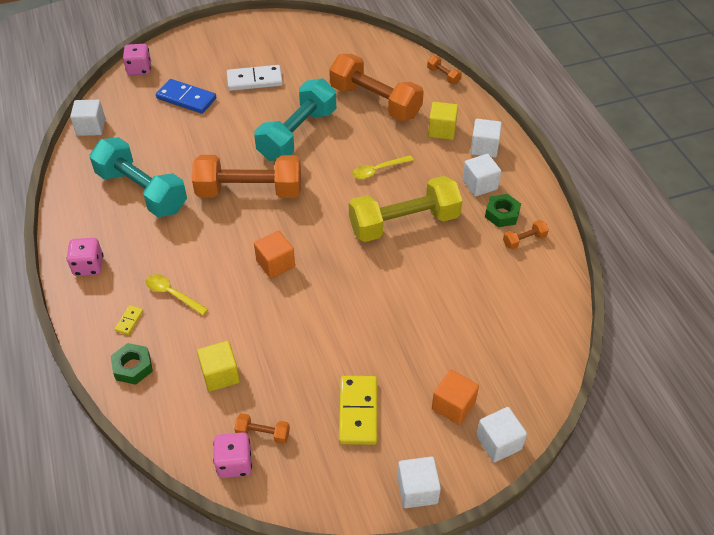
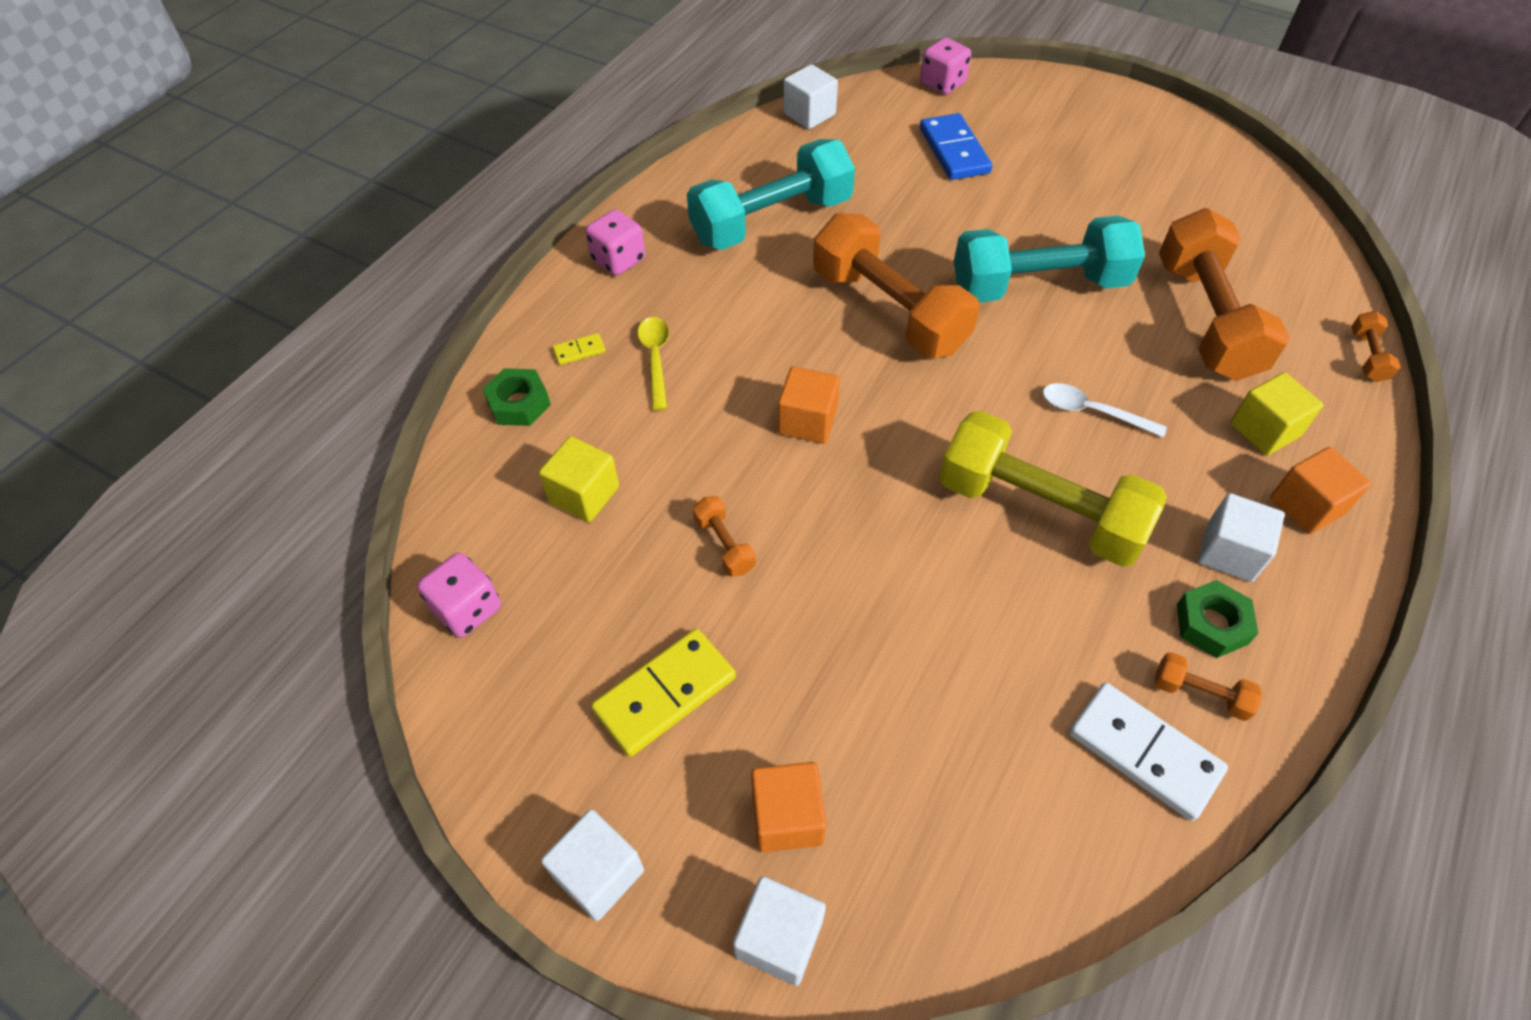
camera: 50 degrees right, 5 degrees up
(142, 191) = (771, 221): turquoise dumbbell -> turquoise dumbbell turned 60 degrees clockwise
(254, 80) = (1067, 182): white domino -> white domino (1144, 752)
(263, 433) = (536, 607): orange dumbbell -> orange dumbbell (724, 545)
(378, 170) = (1092, 412): yellow spoon -> white spoon
(484, 147) = (1306, 506): white cube -> orange cube

